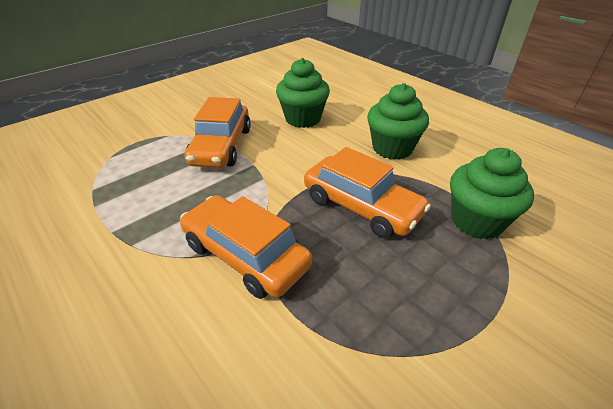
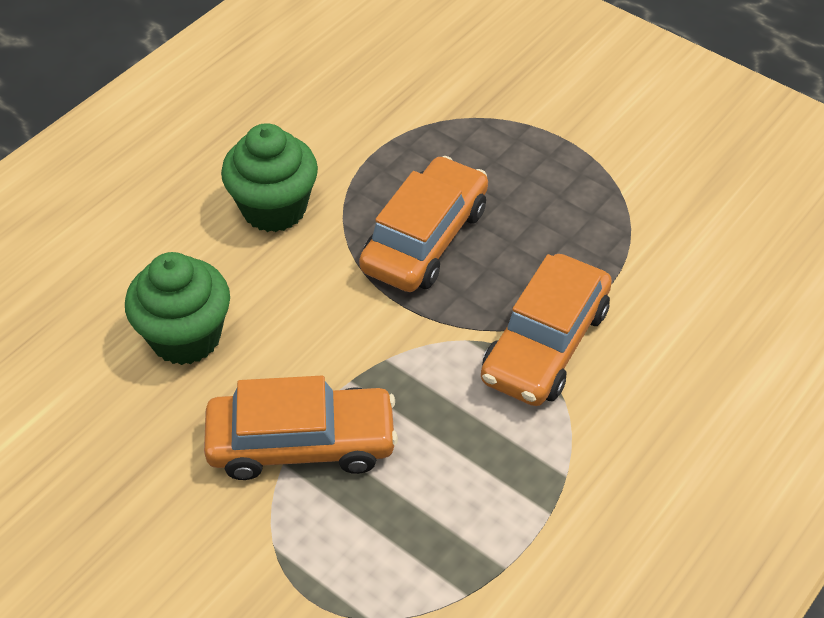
camera: 100 degrees left, 10 degrees up
(476, 221) = (426, 133): green cupcake -> none

